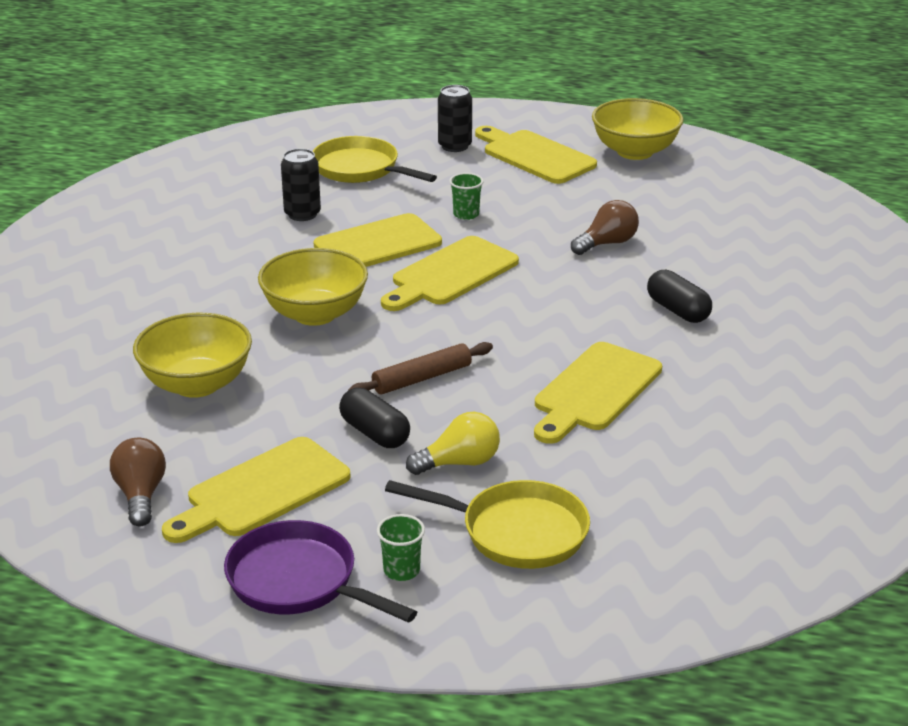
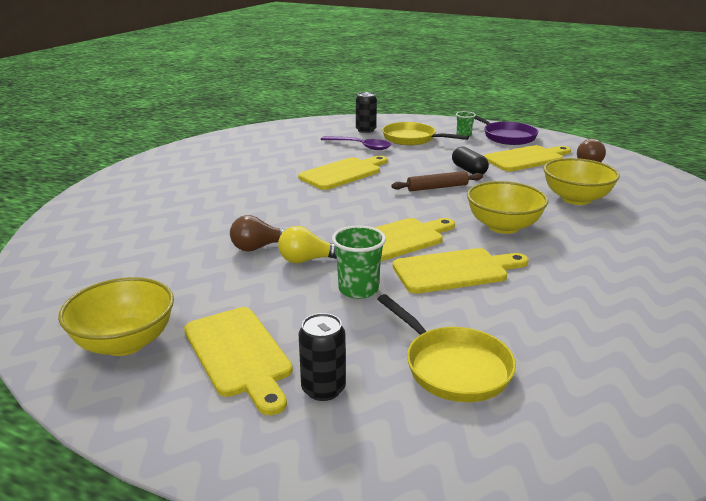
camera: 165 degrees left, 5 degrees down
(302, 214) = (520, 312): black can -> black can (365, 130)
(459, 463) = (428, 157): yellow light bulb -> yellow light bulb (307, 260)
(466, 214) = (358, 289): green cup -> green cup, size x1.60
(613, 482) = (360, 146): none -> purple spoon
(678, 310) = (257, 201): black capsule -> none

